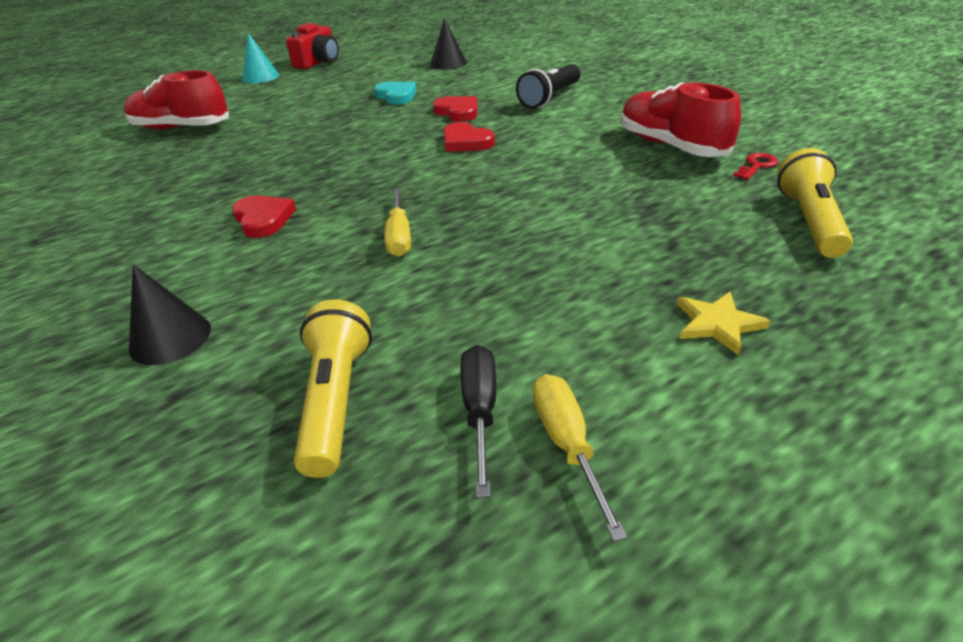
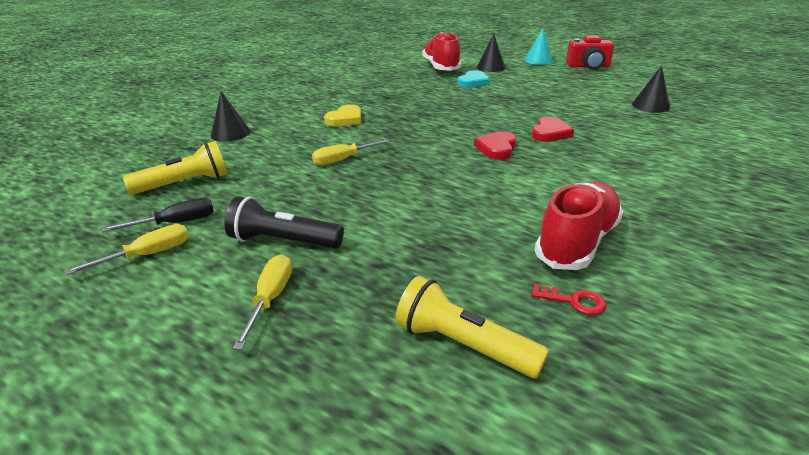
camera: 65 degrees right, 5 degrees down
(237, 102) = (491, 67): none -> black cone
(263, 219) = (345, 119): red heart -> yellow heart
(396, 96) = (556, 105): turquoise heart -> turquoise heart (473, 82)
(550, 98) = (627, 162): black flashlight -> black flashlight (284, 241)
(717, 324) = (271, 298): yellow star -> yellow screwdriver
(809, 221) = (463, 345): yellow flashlight -> yellow flashlight turned 135 degrees counterclockwise

